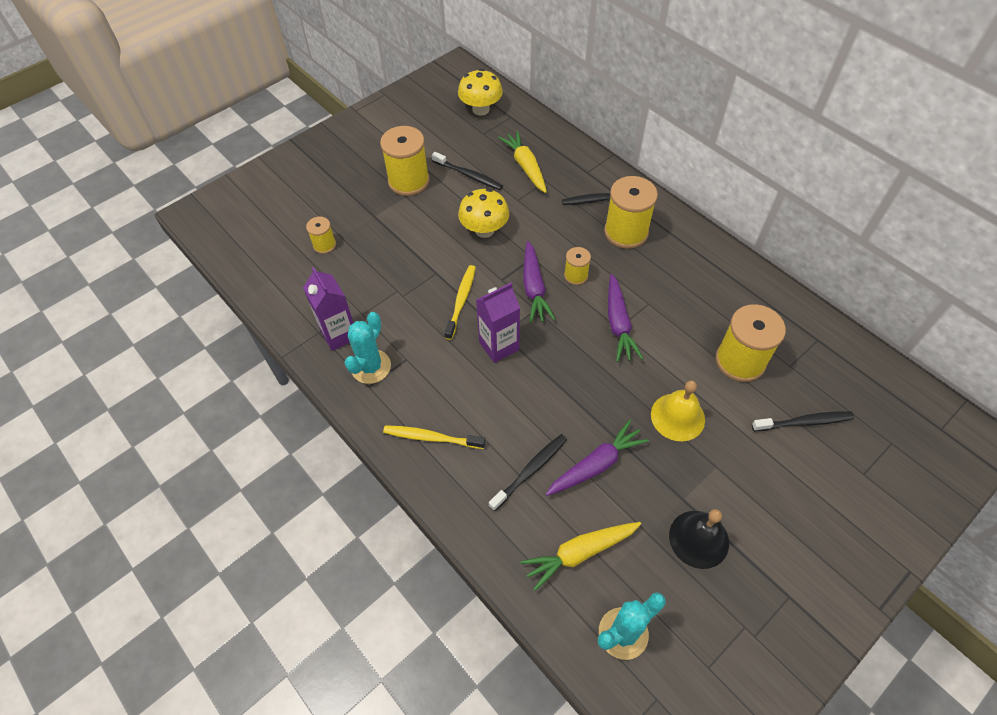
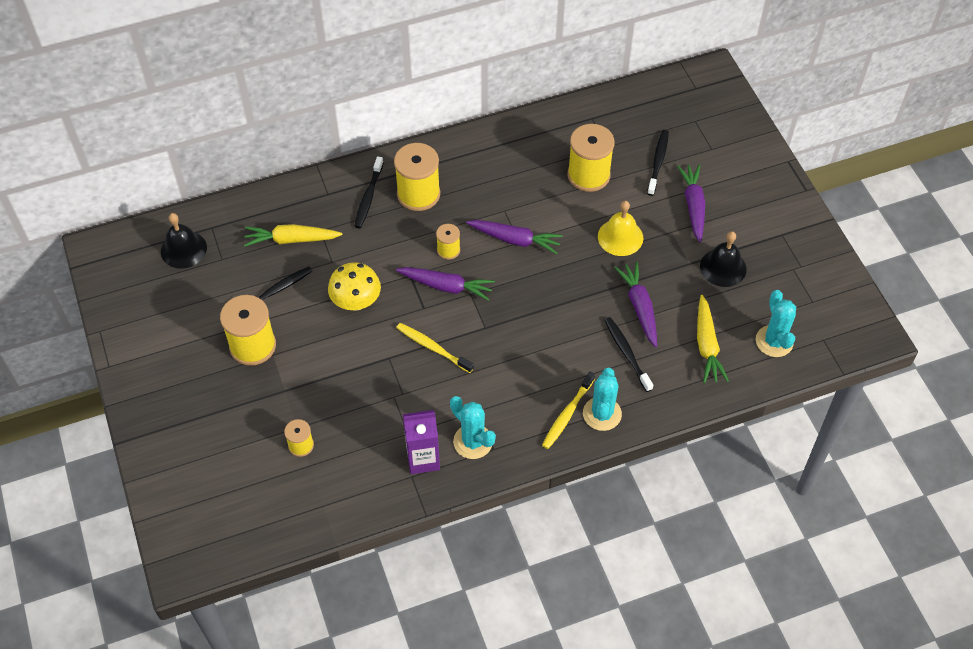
camera: 70 degrees left, 0 degrees up
(444, 470) = (602, 414): none -> turquoise cactus
(481, 109) = (183, 249): yellow mushroom -> black bell
(499, 346) = (497, 335): purple carton -> none
(767, 478) = (693, 206): none -> purple carrot

